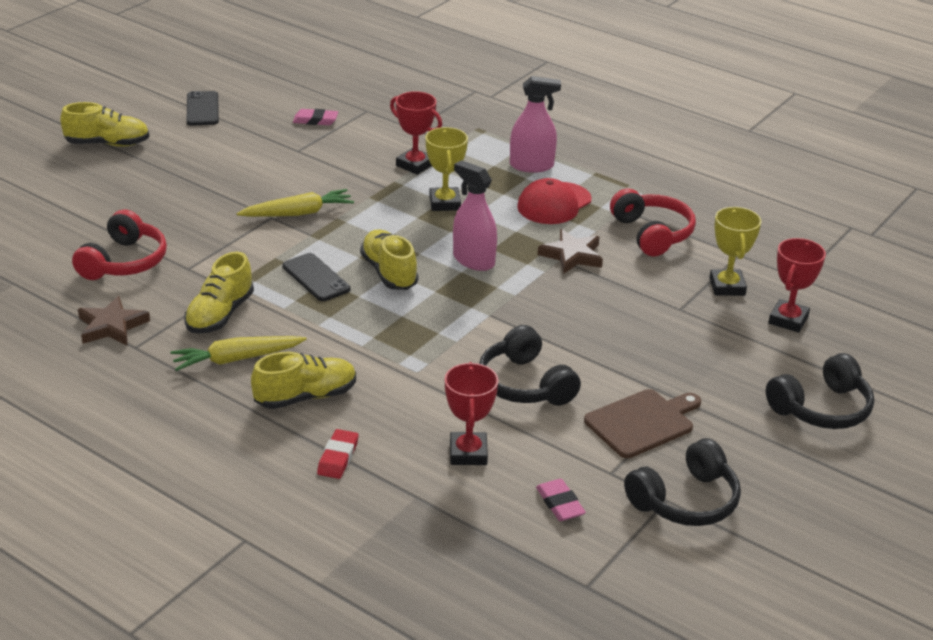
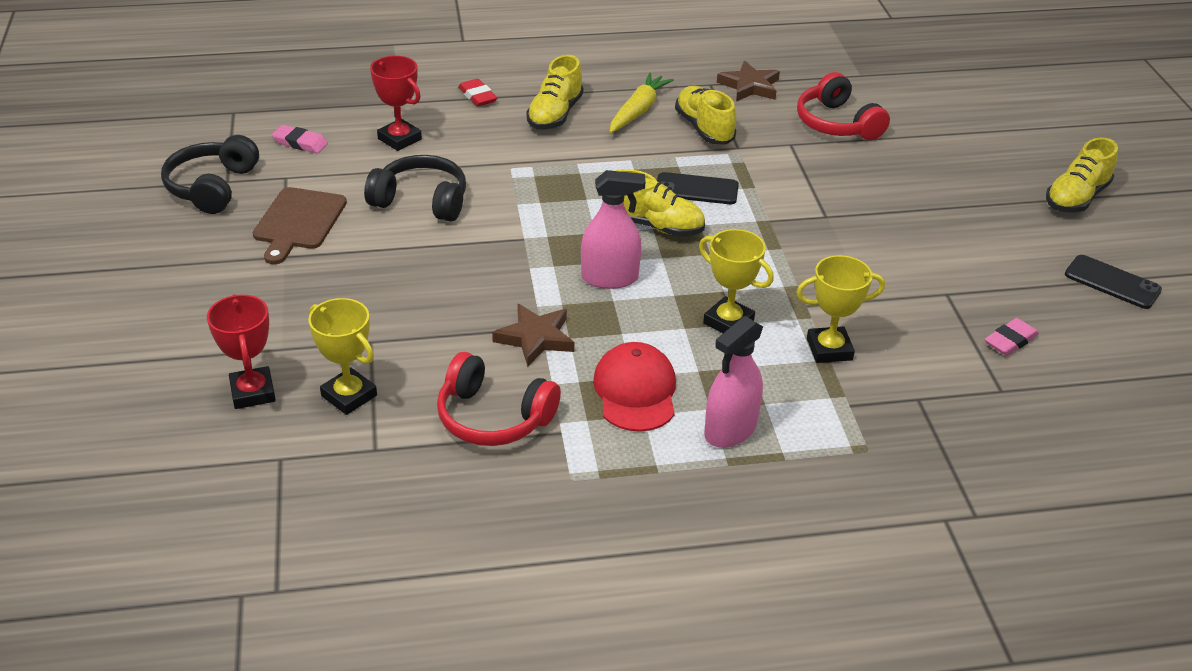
camera: 135 degrees right, 5 degrees up
(298, 213) = (815, 232): yellow carrot -> none
(415, 165) = (829, 349): red trophy -> yellow trophy
(821, 408) = (153, 314): black headphones -> none

